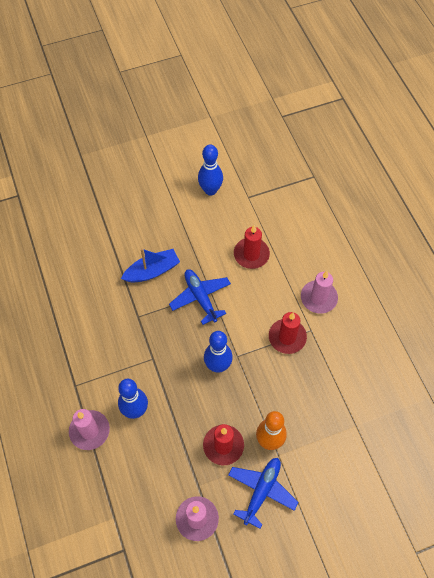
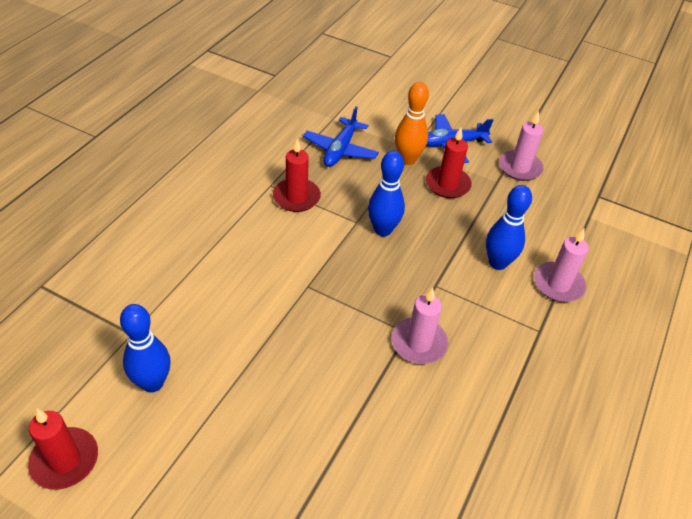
camera: 135 degrees left, 15 degrees down
(152, 271) = (337, 360): blue boat -> none
(200, 298) = (324, 290): blue plane -> blue plane (340, 150)
(251, 254) = (221, 279): red candle -> red candle (65, 460)
(318, 298) = (226, 197): pink candle -> pink candle (419, 343)

